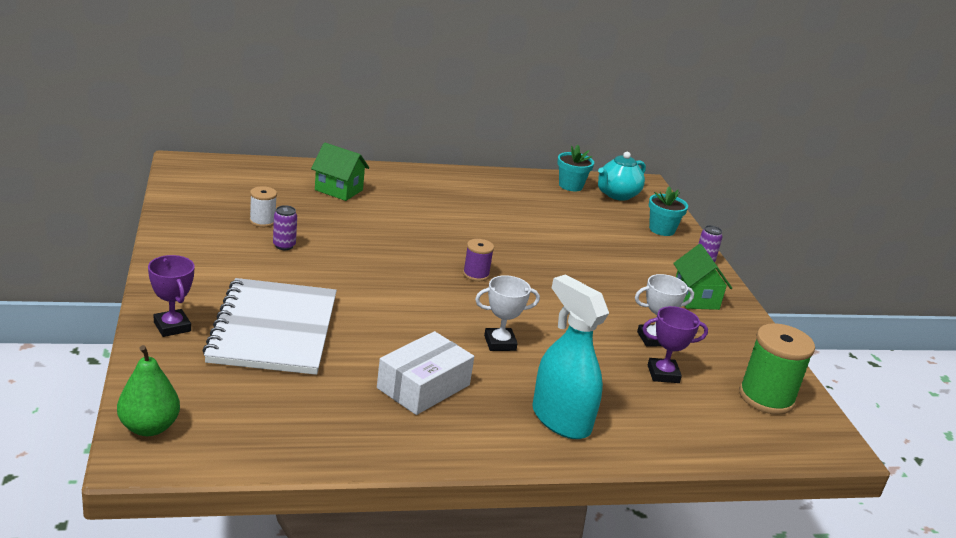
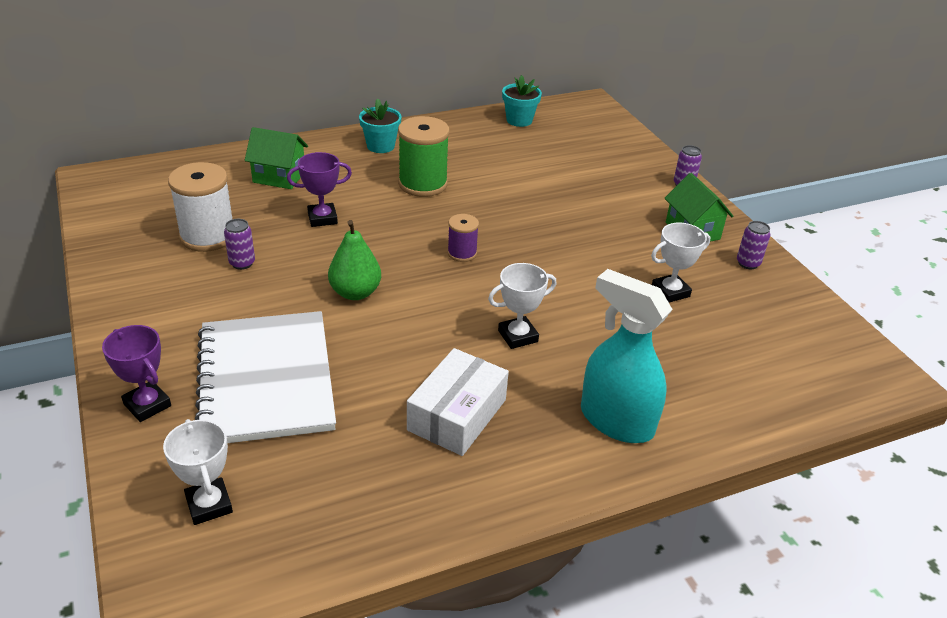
camera: 10 degrees left, 10 degrees up
(149, 427) = (162, 557): green pear -> green pear (355, 292)
(197, 402) = (209, 505): none -> white trophy
(262, 221) = (207, 236): white spool -> white spool, size x1.84
(617, 195) = (569, 122): turquoise teapot -> none
(661, 229) = (628, 154): turquoise flower pot -> turquoise flower pot (380, 146)
(663, 374) = (696, 334): purple trophy -> purple trophy (322, 218)
(737, 332) = (748, 263): none -> purple can
(766, 397) = (806, 338): green spool -> green spool (423, 184)

